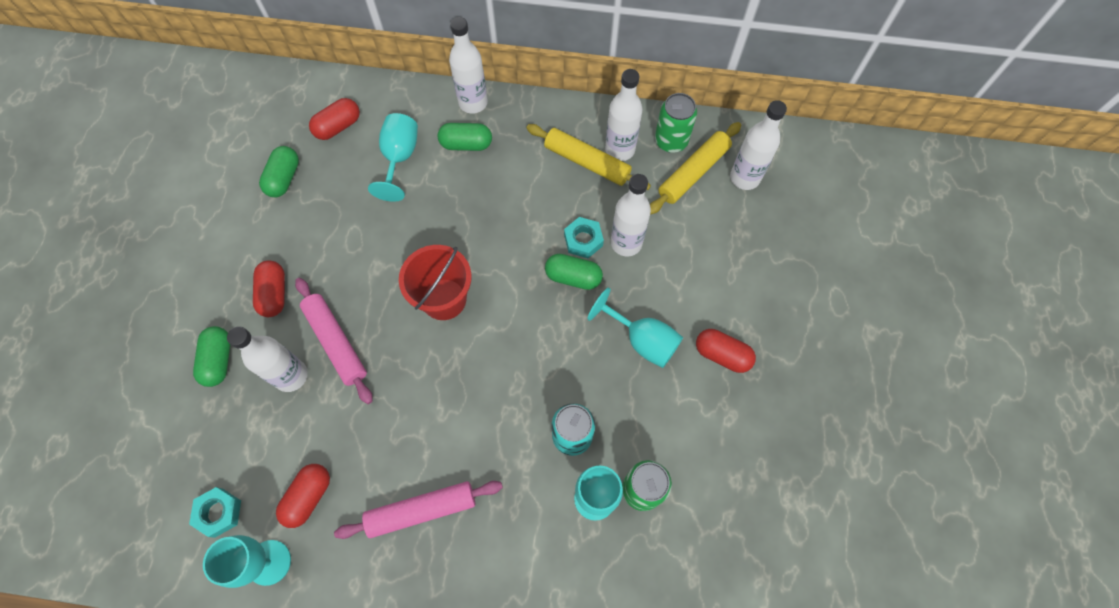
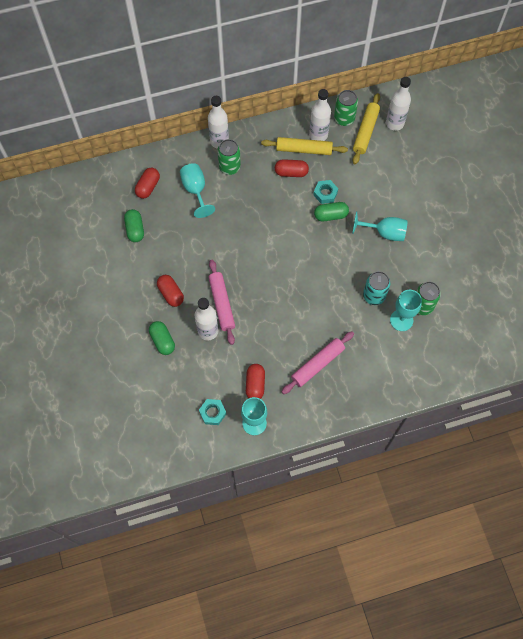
camera: 25 degrees left, 0 degrees up
(336, 342) = (222, 304): pink rolling pin -> pink rolling pin turned 45 degrees clockwise
(444, 299) = (267, 256): red bucket -> none
(466, 144) = (229, 167): green capsule -> green can
(626, 243) = (349, 185): white bottle -> none
(722, 355) = (429, 222): red capsule -> red capsule (291, 172)

